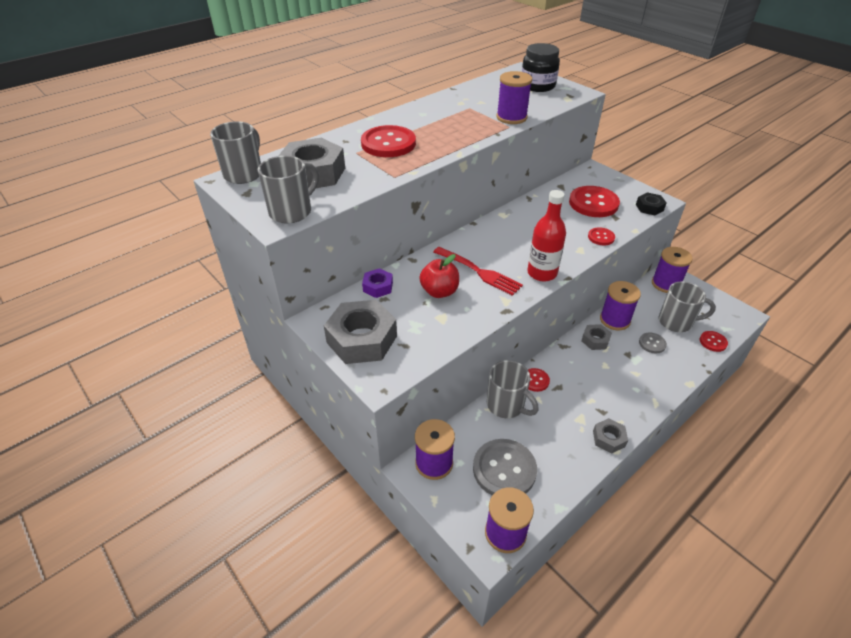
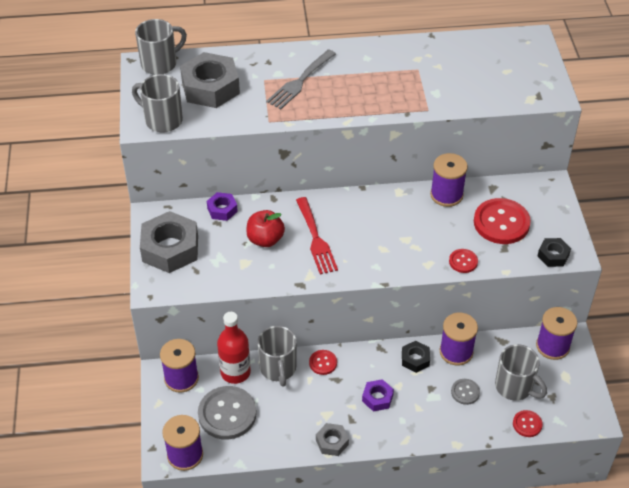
camera: 35 degrees right, 5 degrees up
(292, 211) = (162, 120): grey mug -> grey mug turned 135 degrees counterclockwise
(388, 143) = (300, 81): red button -> grey fork
(511, 117) = (443, 99): purple spool -> purple spool (446, 195)
(537, 86) = (521, 68): black jar -> none
(542, 273) = (367, 267): red bottle -> red bottle (235, 372)
(595, 340) = (415, 359): grey nut -> black nut
(602, 383) = (377, 398): none -> purple nut

